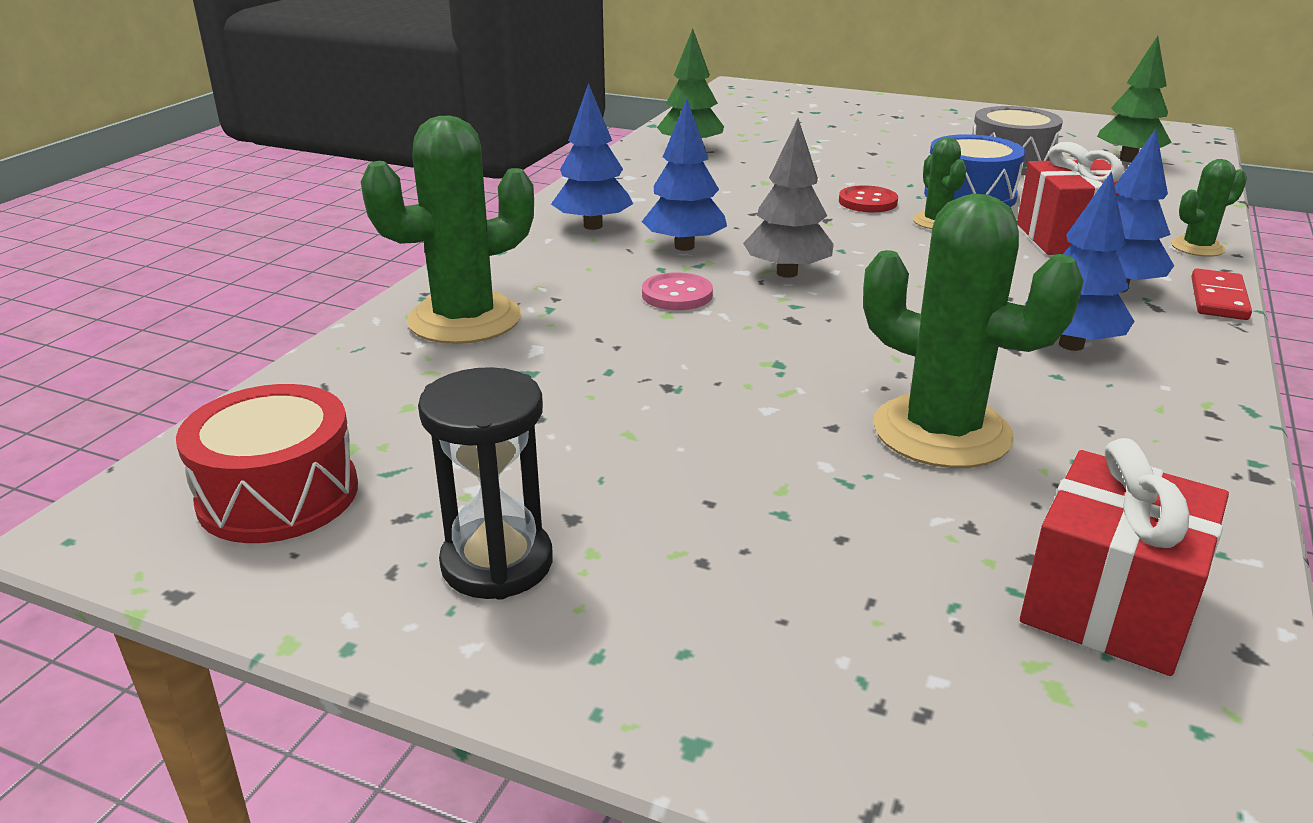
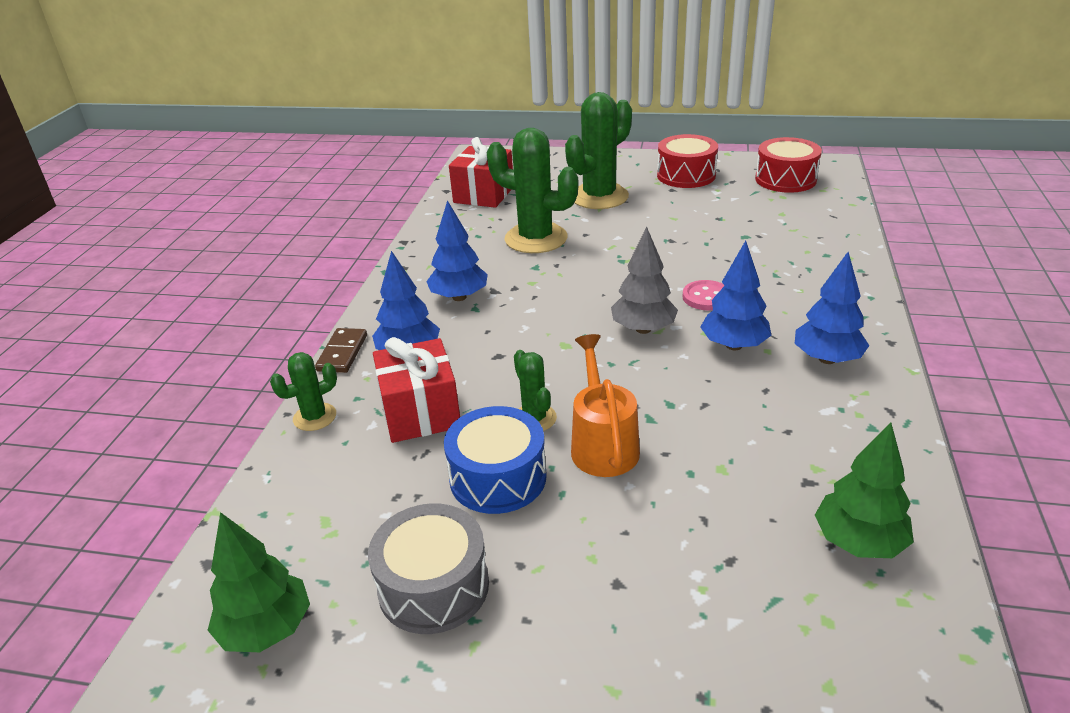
camera: 170 degrees right, 5 degrees up
(464, 319) = (815, 259): green cactus -> green cactus (599, 197)
(497, 563) = (686, 175): black hourglass -> red drum
(867, 202) = (602, 444): red button -> orange watering can
(1218, 298) = (342, 353): red domino -> brown domino

